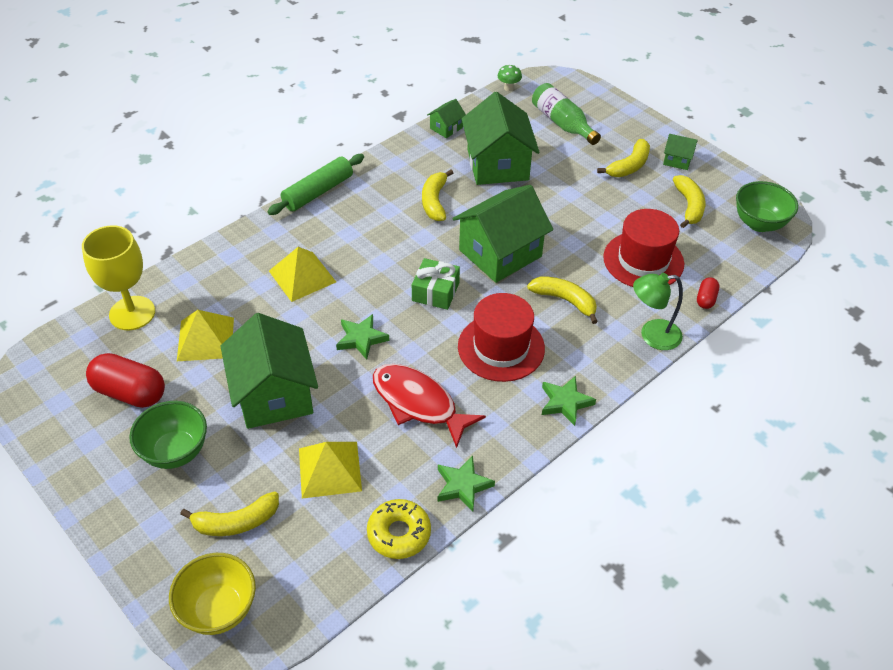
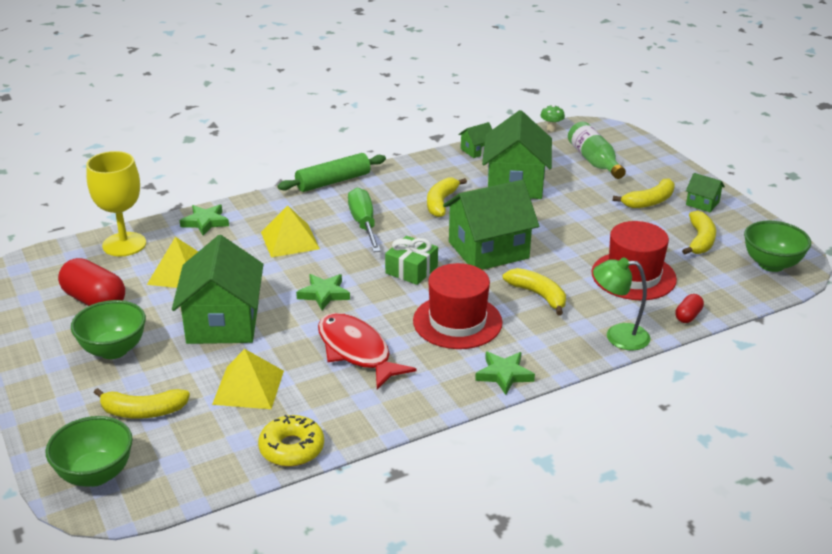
camera: 15 degrees right, 15 degrees down
(219, 609) = (95, 474): yellow bowl -> green bowl
(368, 242) = (363, 224): none -> green screwdriver
(463, 485) = (371, 422): green star -> green star (205, 222)

